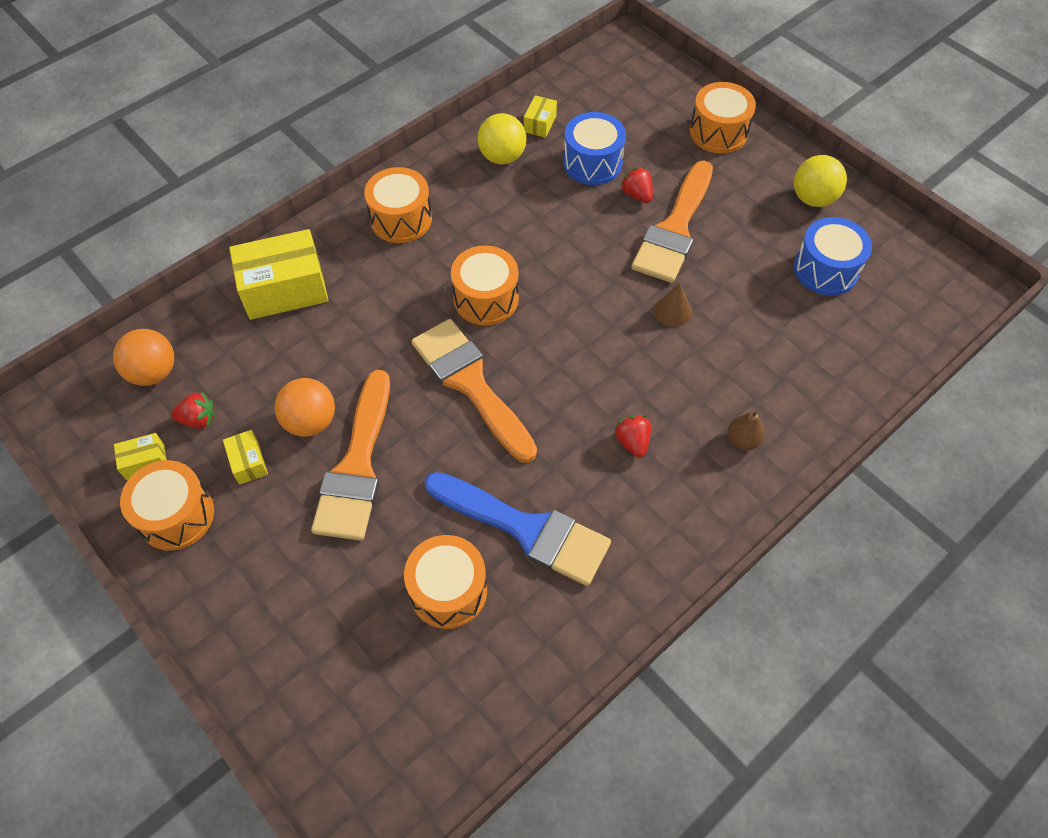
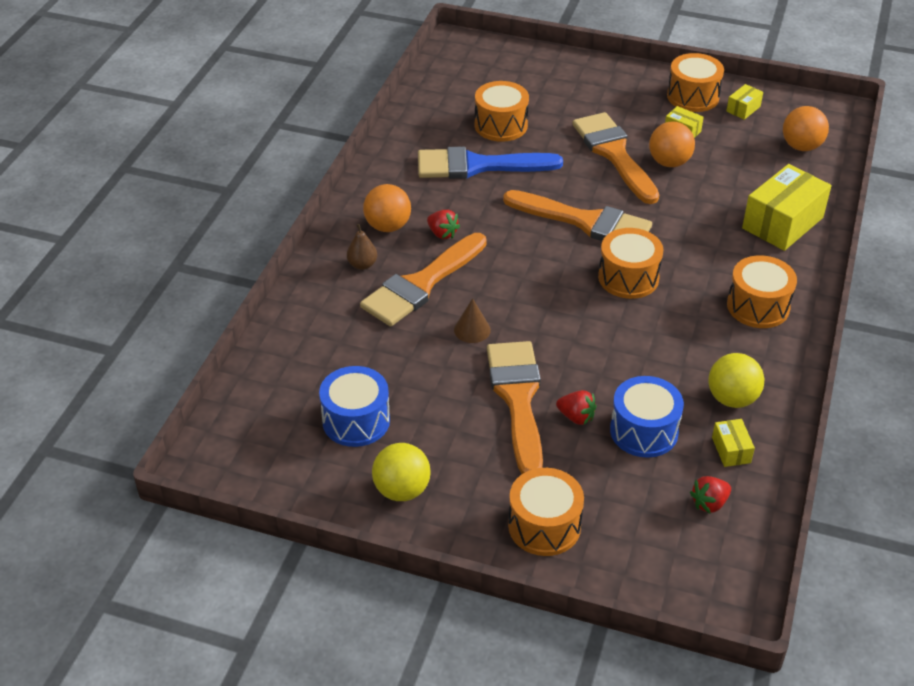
camera: 150 degrees right, 15 degrees down
(198, 419) = (740, 137): red strawberry -> red strawberry (709, 503)
(687, 483) = (388, 226): none -> orange ball
(692, 385) = (421, 284): none -> orange brush

